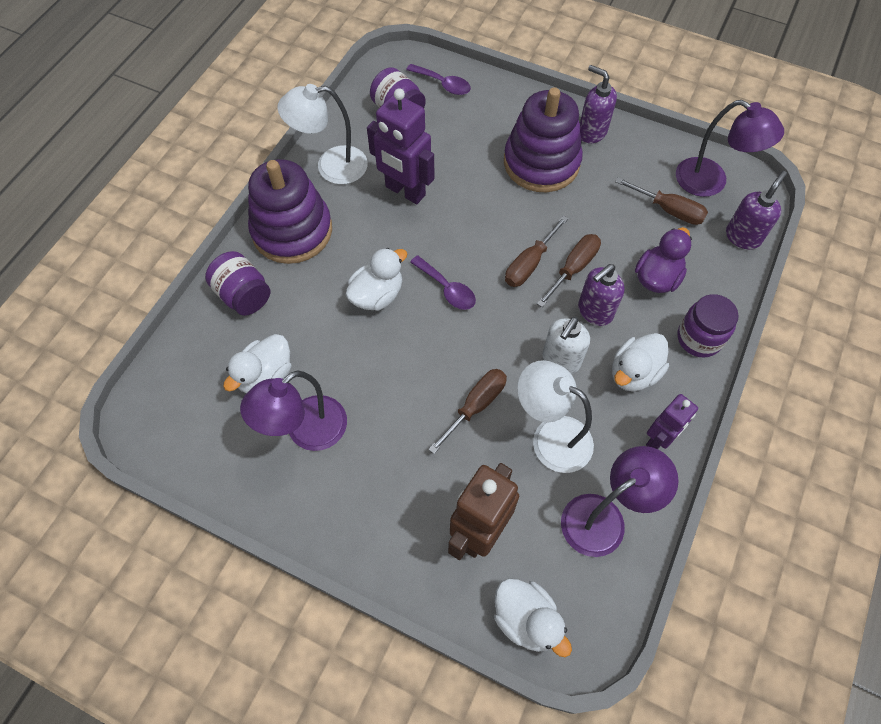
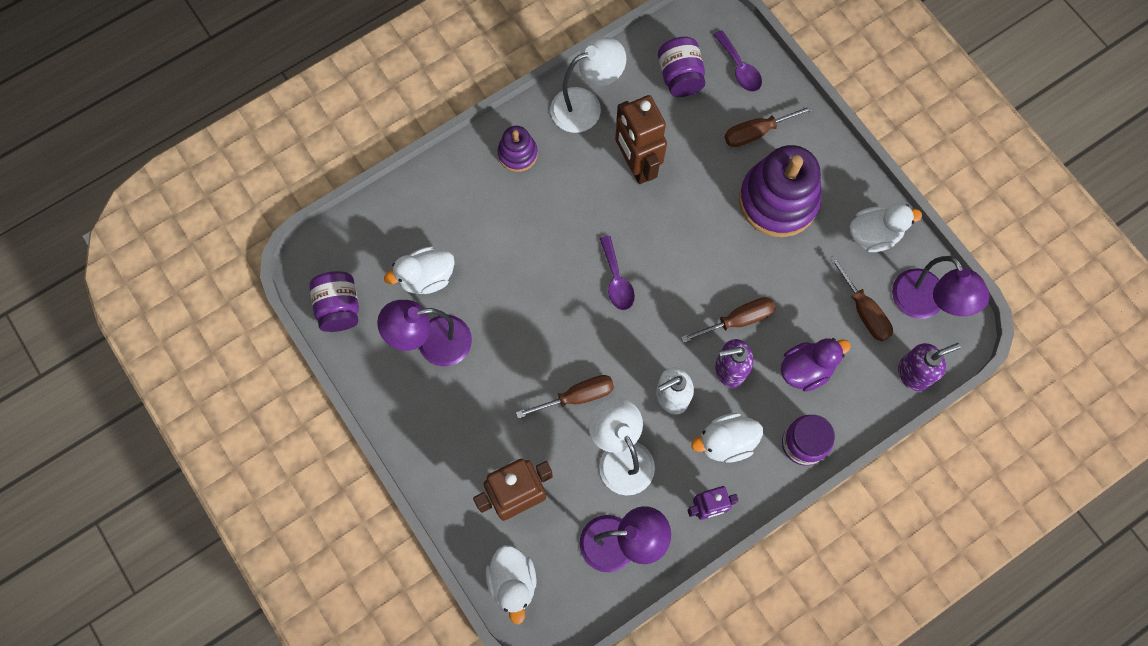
camera: 30 degrees right, 10 degrees up
(243, 295) = (446, 195): purple jar -> purple jar (339, 307)
(292, 231) = (517, 154): purple stacking toy -> purple stacking toy, size x0.51
(331, 167) = (586, 106): white lamp -> white lamp turned 135 degrees clockwise
(377, 295) = (554, 254): white duck -> white duck (874, 235)
(405, 191) = (636, 165): purple robot -> brown robot
(529, 264) = (702, 295): brown screwdriver -> brown screwdriver (756, 132)
(591, 132) = (847, 193): purple soap dispenser -> none

